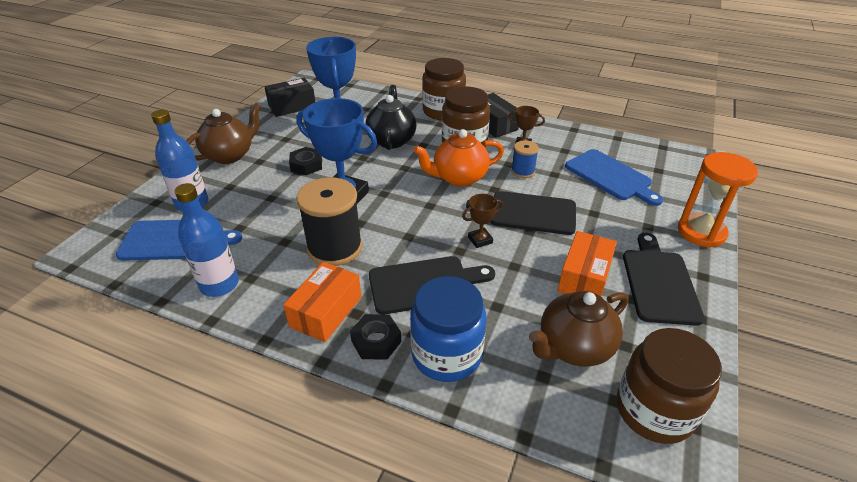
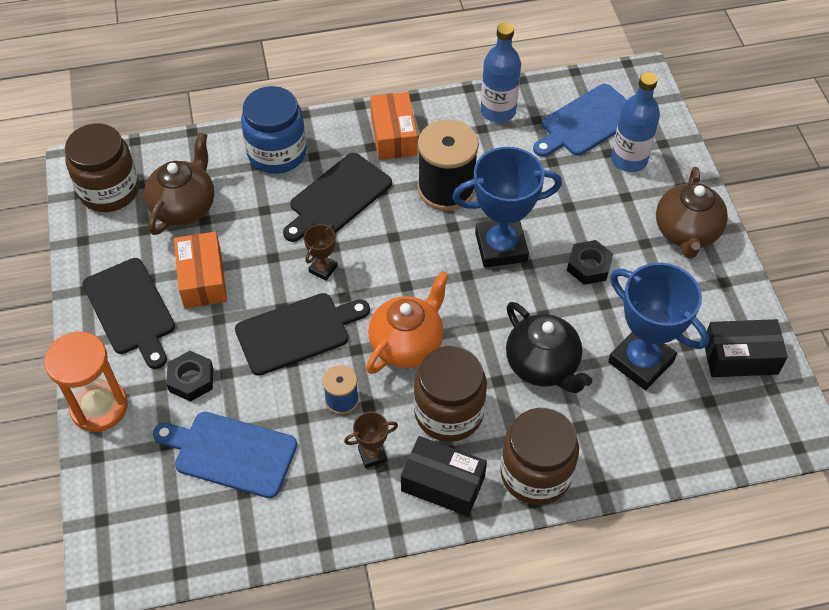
camera: 145 degrees right, 15 degrees up
(292, 106) = (740, 357): black box -> black box turned 60 degrees clockwise
(376, 341) = (336, 135): black nut -> black nut (191, 379)

